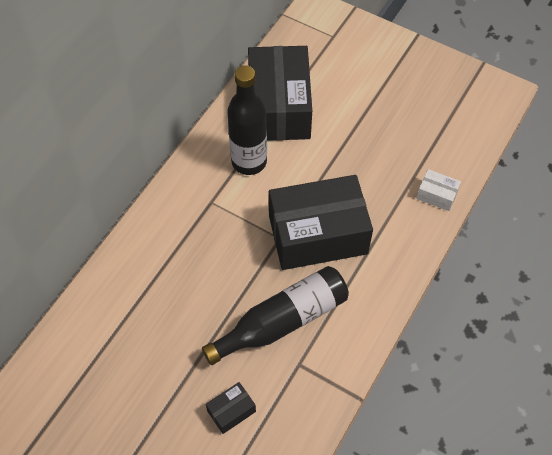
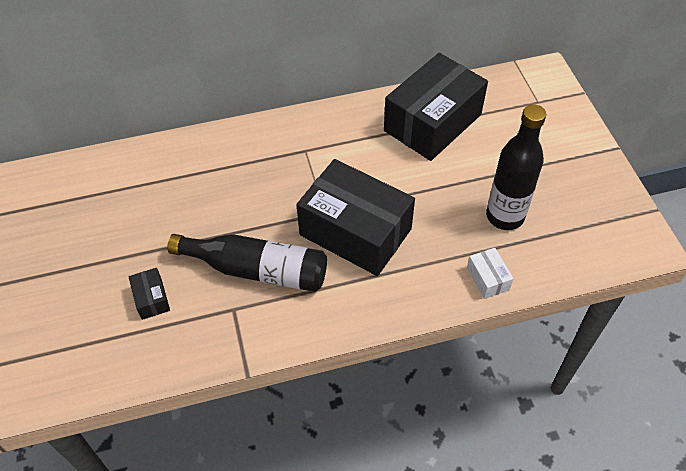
camera: 45 degrees right, 5 degrees down
(231, 411) = (151, 299): black box -> black box turned 60 degrees clockwise
(249, 162) = (365, 143): black bottle -> black bottle (505, 216)

